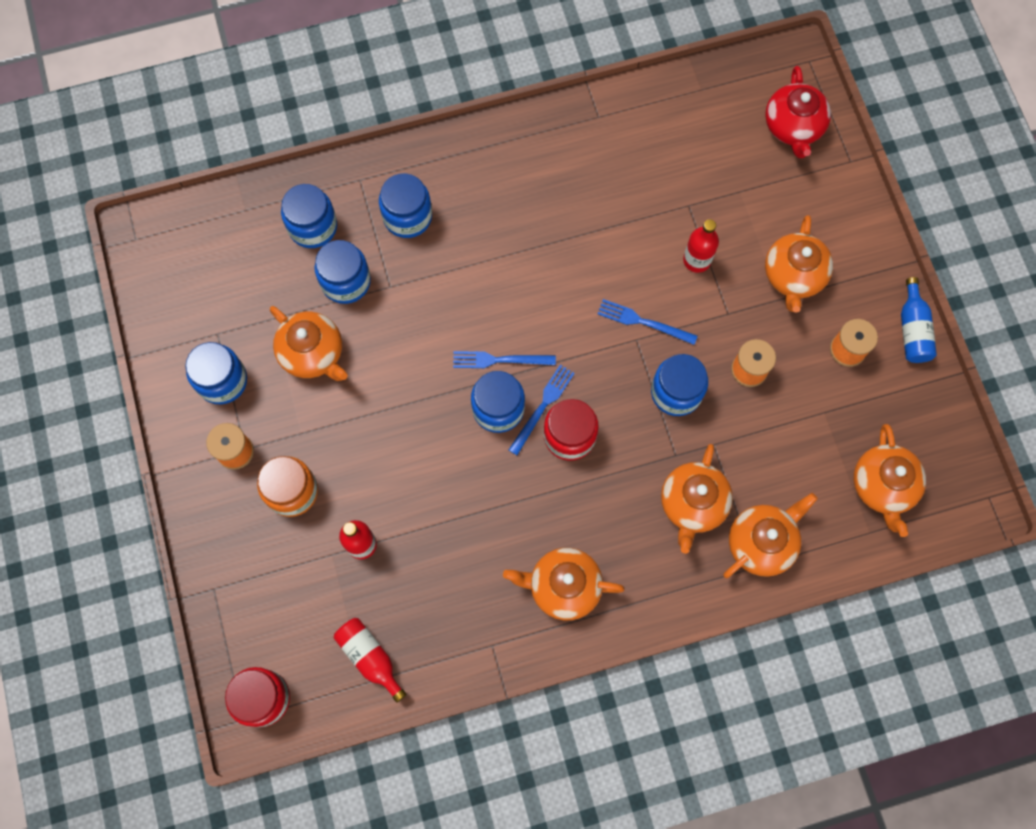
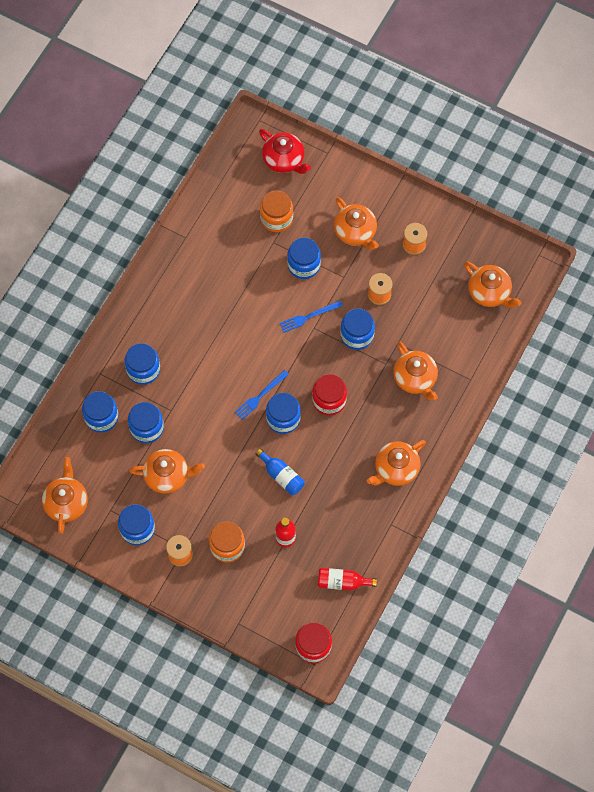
camera: 45 degrees left, 5 degrees down
(542, 407) = (303, 399): blue fork -> none
(697, 260) = (304, 265): red bottle -> blue jar
(719, 183) = (276, 218): none -> orange jar
(761, 542) = (462, 367): orange teapot -> orange teapot (66, 502)
(912, 330) = (433, 208): blue bottle -> blue bottle (281, 476)

